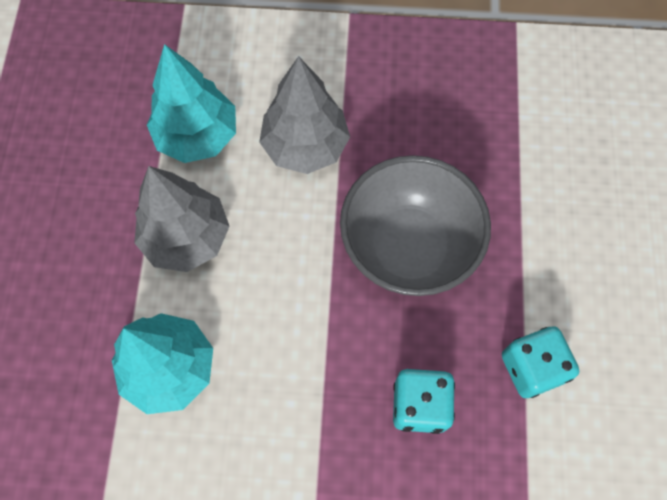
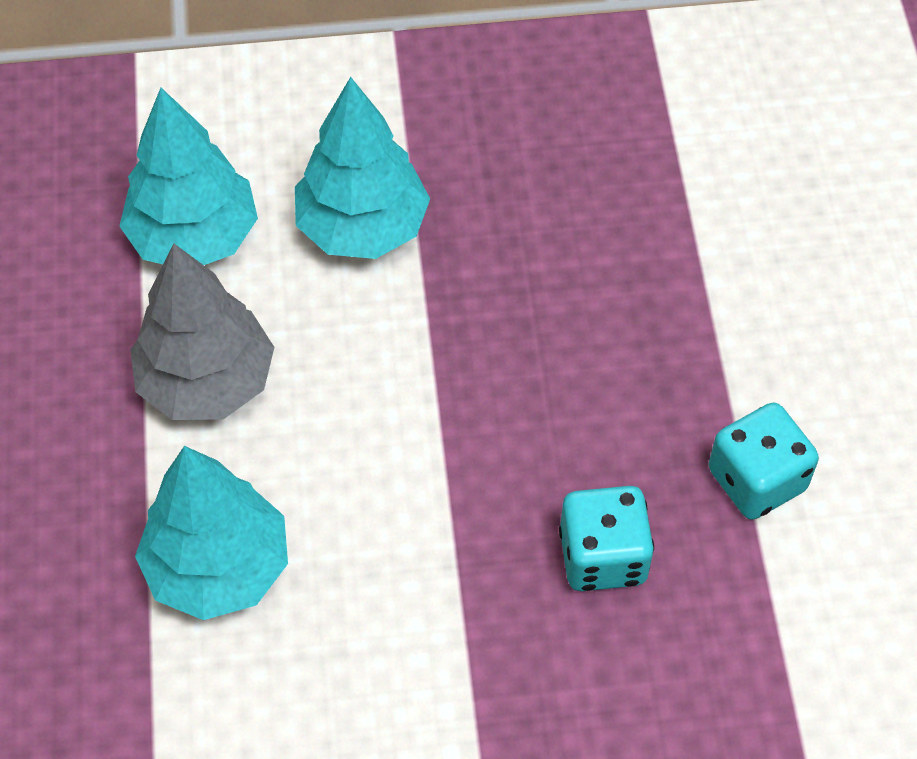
camera: 10 degrees left, 10 degrees down
(305, 146) = (363, 227): grey tree -> turquoise tree
(408, 247) = (545, 344): grey bowl -> none

